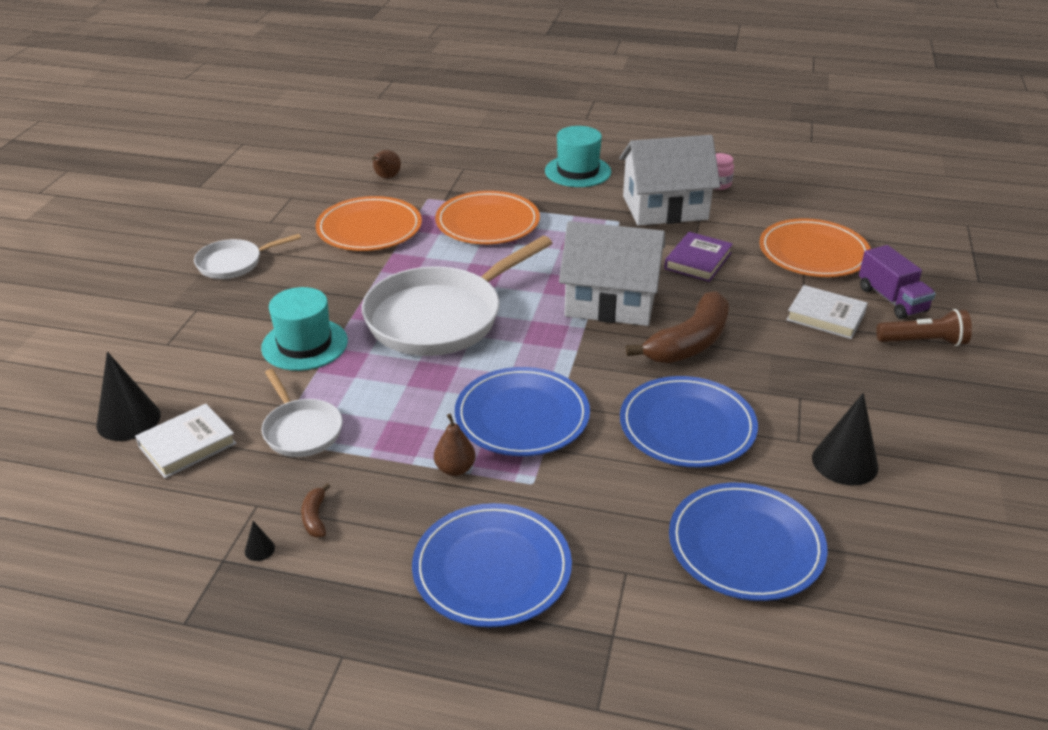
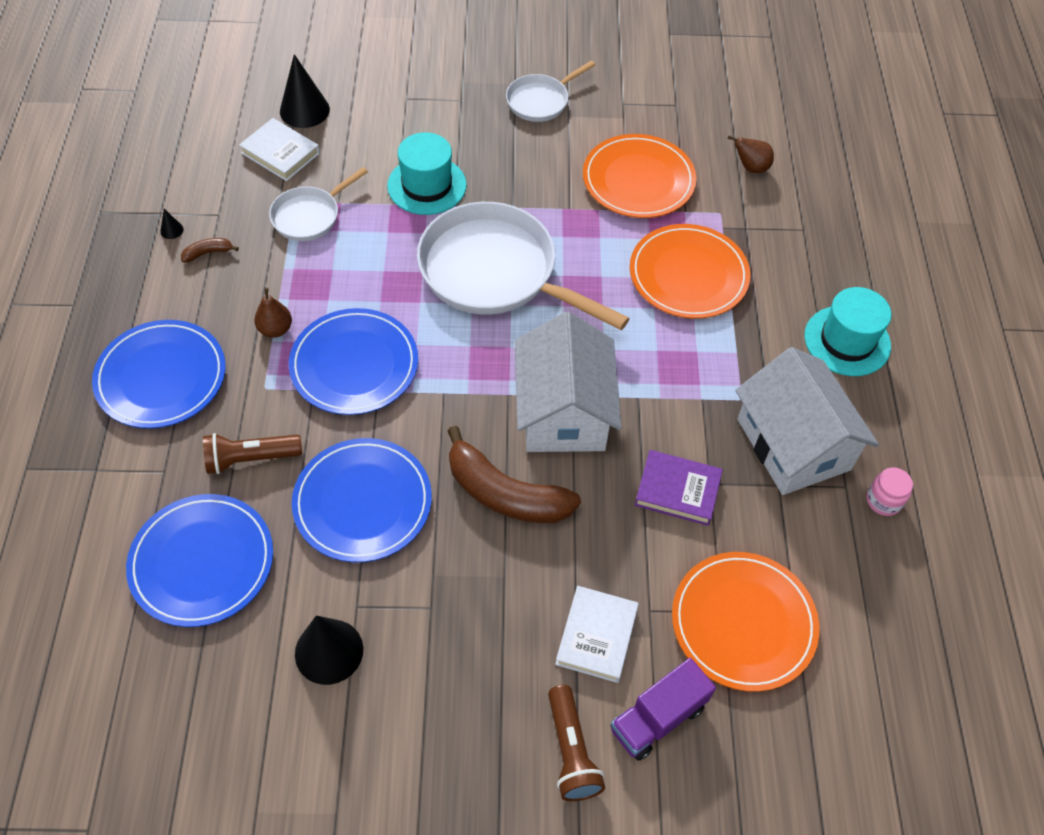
camera: 75 degrees right, 20 degrees up
(234, 263) = (541, 101): white pan -> white pan turned 90 degrees counterclockwise
(622, 500) = (250, 459): none -> brown flashlight

